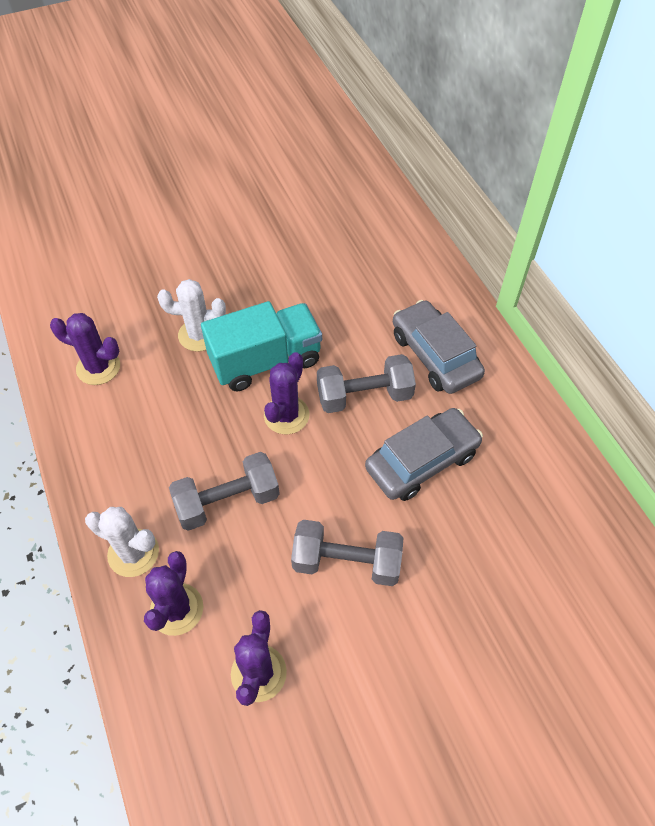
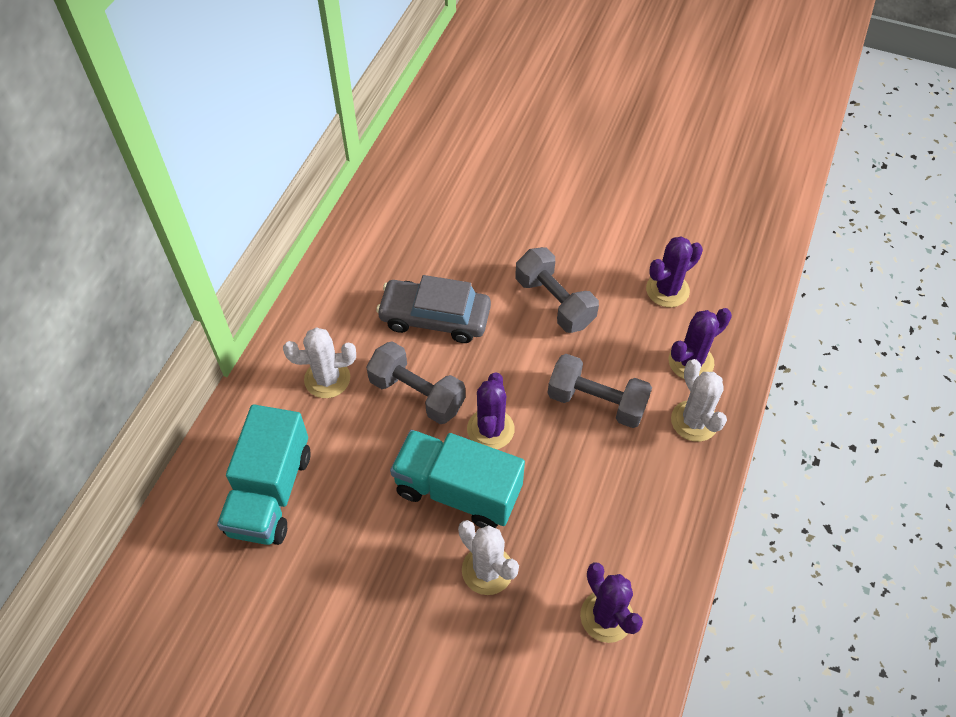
camera: 135 degrees left, 0 degrees up
(286, 415) = (490, 429): purple cactus -> purple cactus turned 60 degrees counterclockwise
(377, 273) = (270, 492): none -> turquoise truck
(434, 355) = (327, 379): grey car -> white cactus

